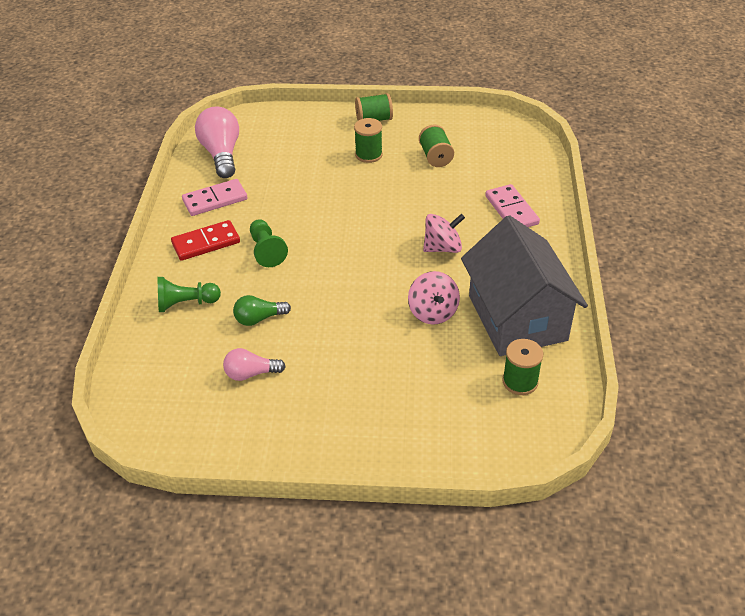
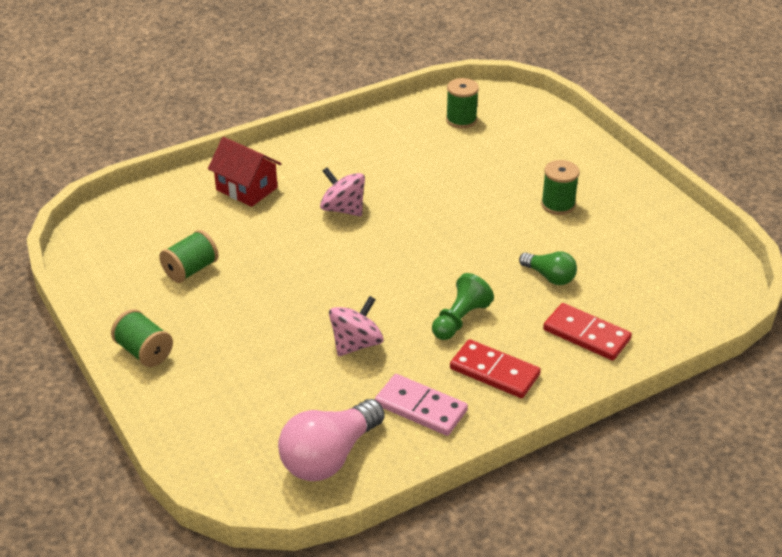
camera: 125 degrees left, 5 degrees down
(186, 303) = (586, 335): green pawn -> red domino
(251, 373) = (610, 249): pink light bulb -> none
(368, 154) = (226, 323): green spool -> green spool (558, 204)
(433, 312) = (433, 184): pink spinning top -> pink spinning top (356, 344)
(511, 210) = (246, 189): pink domino -> red house
(517, 318) = (394, 141): grey house -> none

